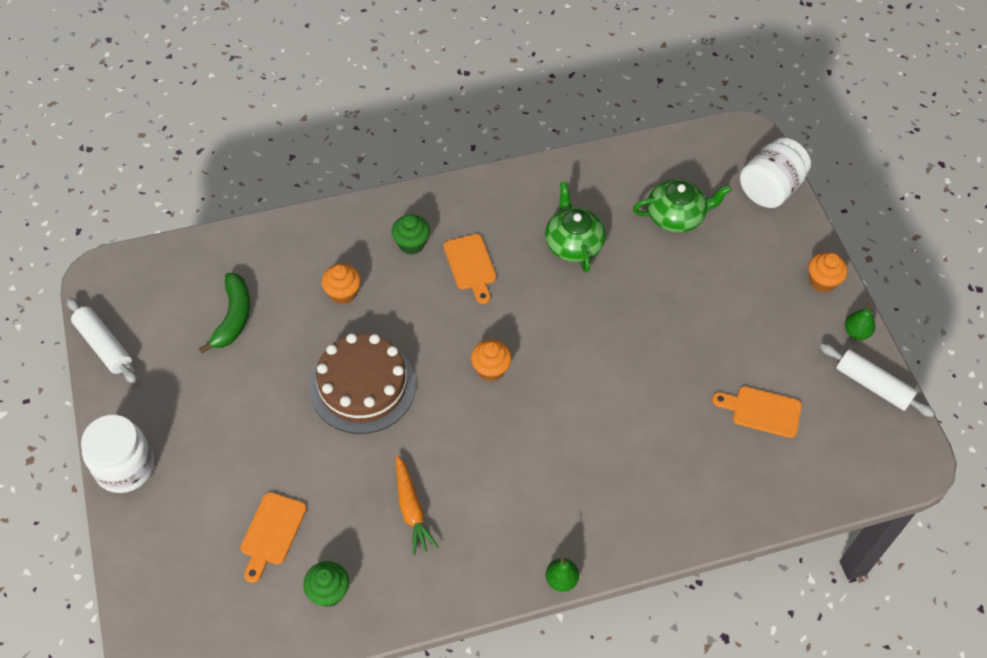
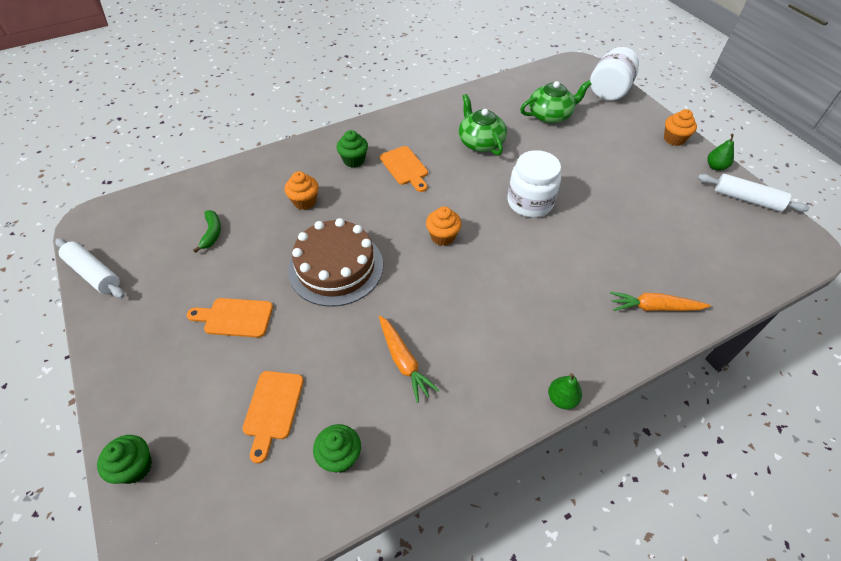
camera: 10 degrees left, 5 degrees down
(125, 467) = (117, 374): white jar -> white jar (530, 202)
(138, 563) = (135, 467): none -> green cupcake
(233, 317) = (212, 233): green banana -> green banana, size x0.65
(698, 501) = (654, 307): none -> orange carrot
(762, 411) = (672, 231): orange cutting board -> orange cutting board (235, 317)

